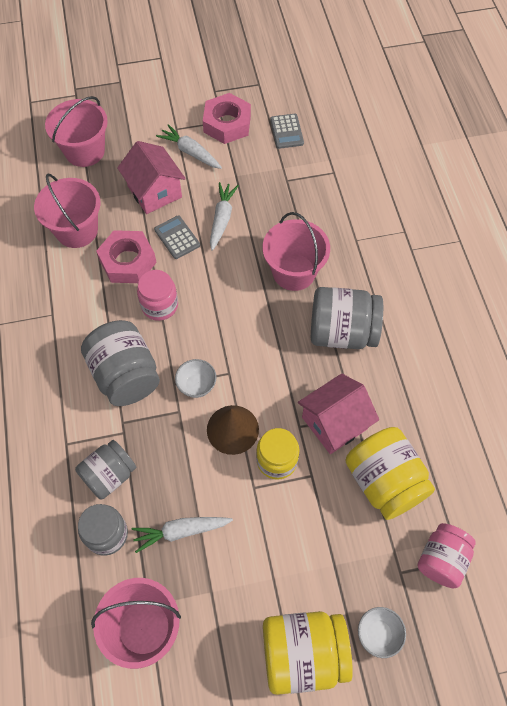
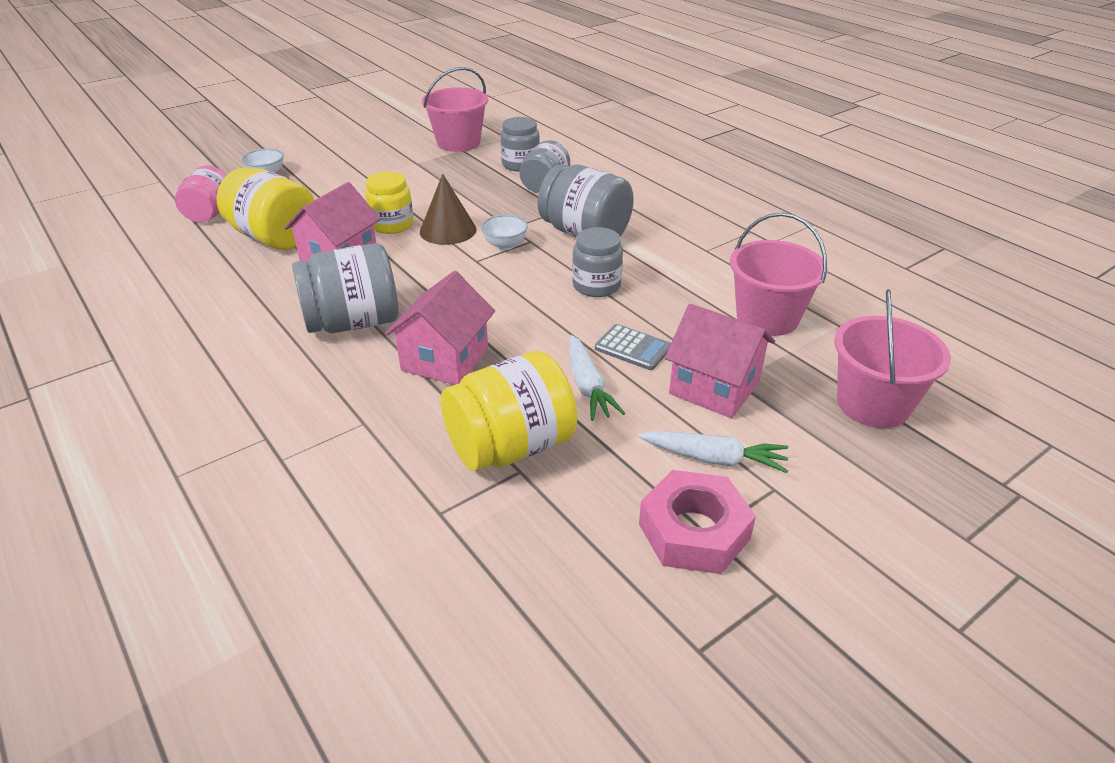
camera: 155 degrees right, 25 degrees down
(128, 261) = (672, 309): pink nut -> none
(159, 305) = (596, 286): pink jar -> grey jar
(181, 531) = (459, 177): white carrot -> none
(286, 131) = (570, 559): grey calculator -> none
(294, 272) = (445, 359): pink bucket -> pink house
(303, 653) = (328, 157): yellow jar -> yellow jar (511, 447)

